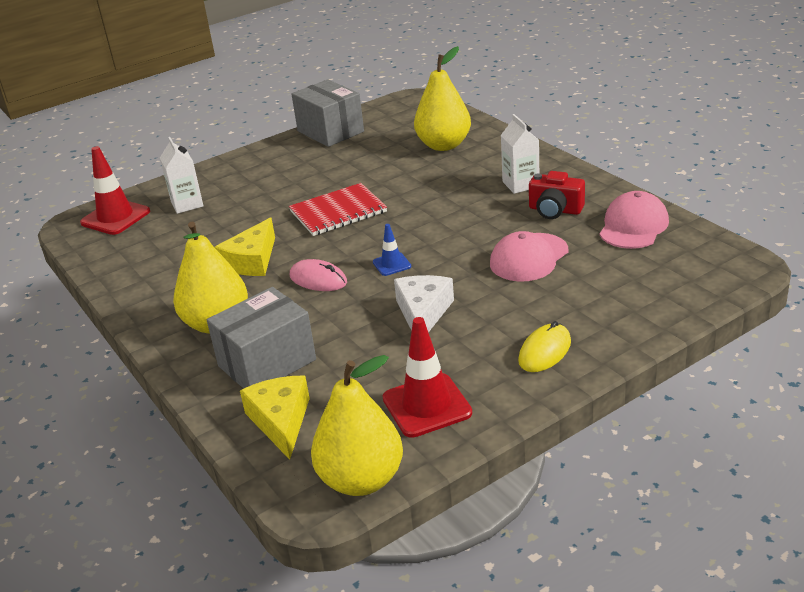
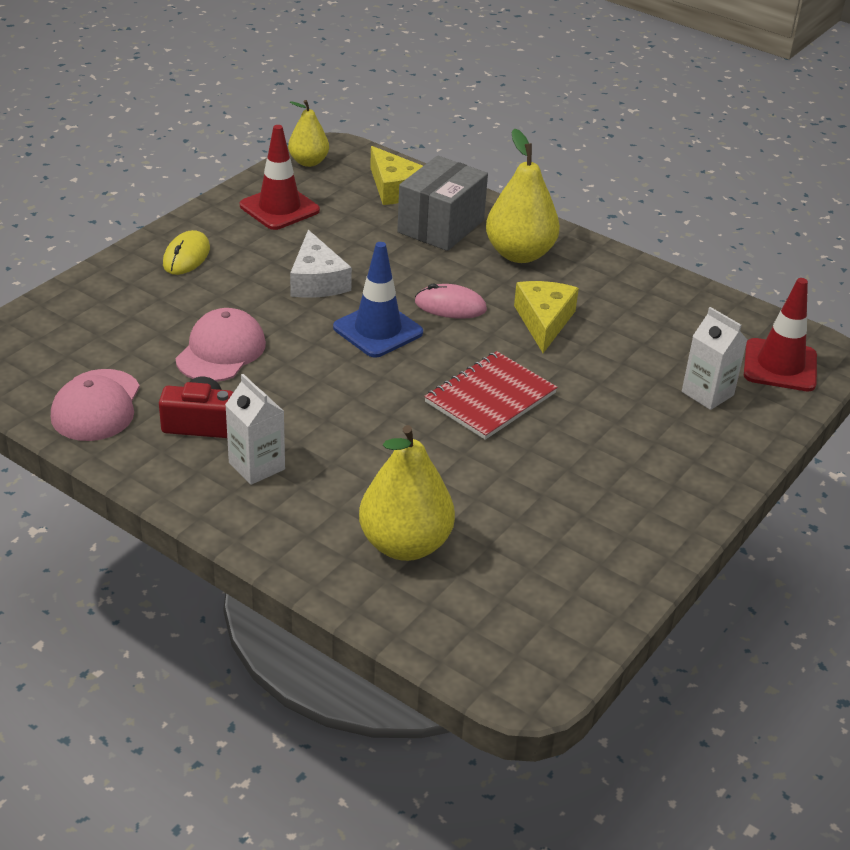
camera: 155 degrees right, 5 degrees up
(330, 131) = (621, 566): grey box -> none
(361, 480) = (308, 162): yellow pear -> yellow pear, size x0.61
(392, 264) = (378, 330): blue traffic cone -> blue traffic cone, size x1.88

